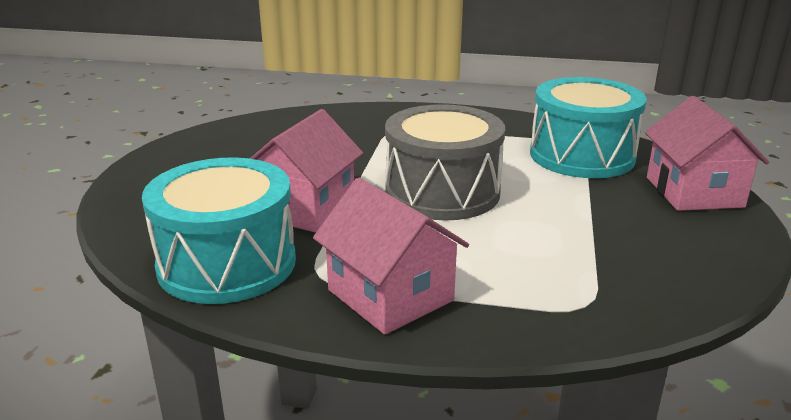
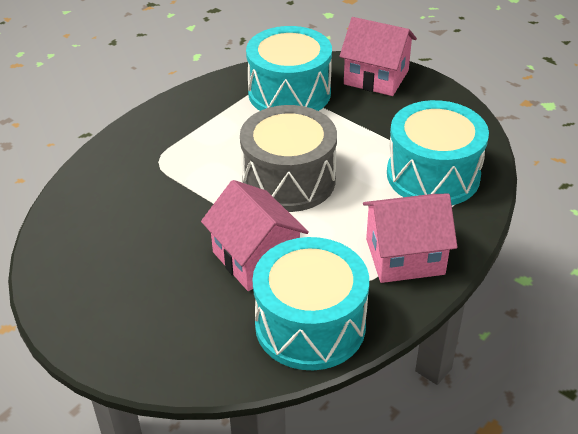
camera: 60 degrees left, 15 degrees up
(567, 277) = (433, 175): none -> turquoise drum

